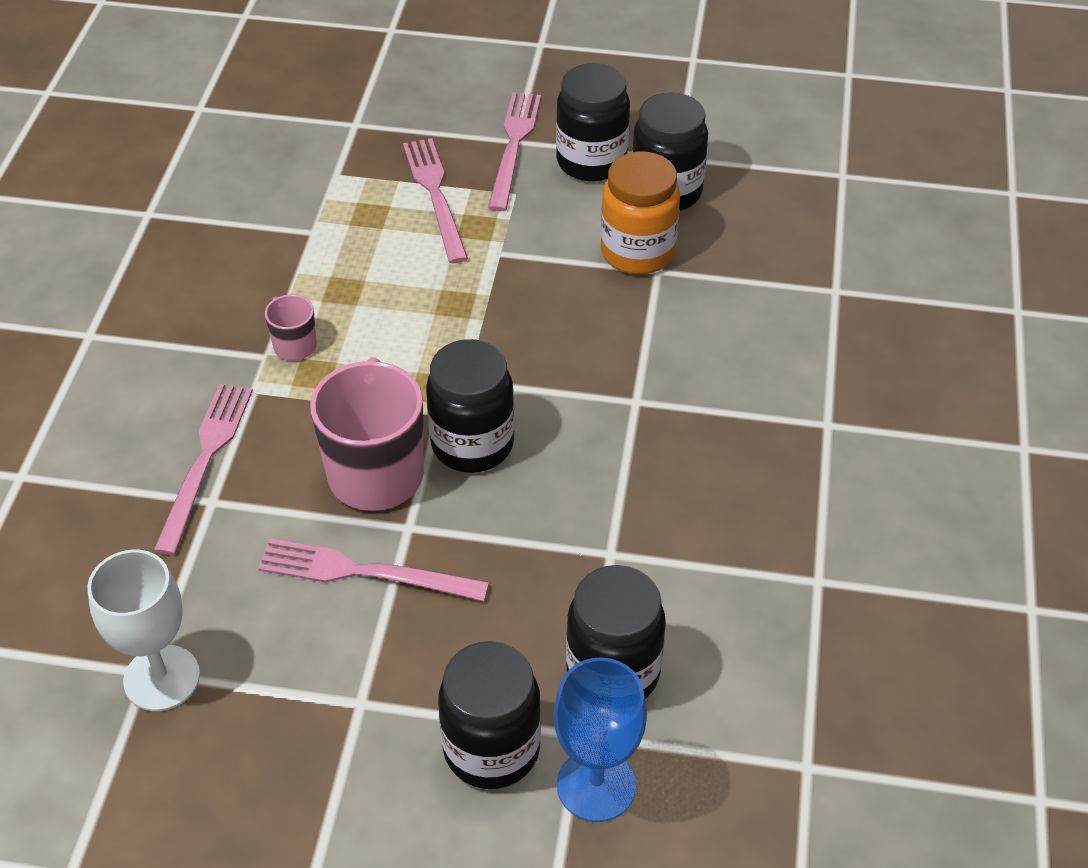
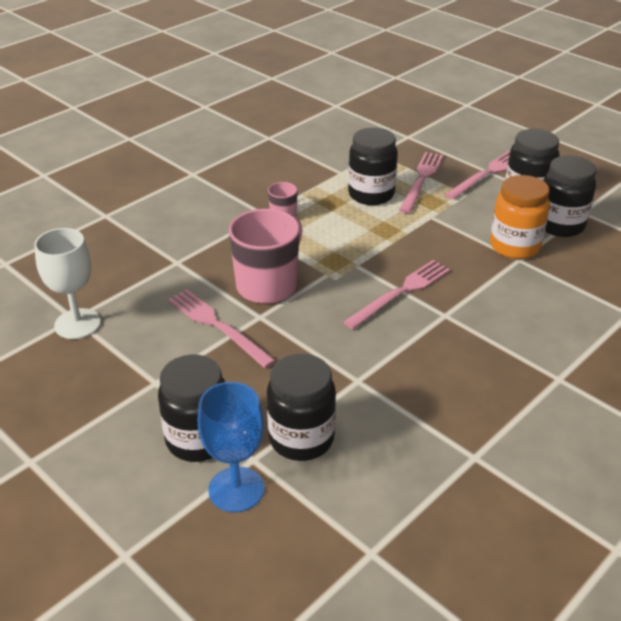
camera: 35 degrees right, 10 degrees down
(205, 460) = (192, 244): pink fork -> pink fork (401, 292)
(472, 444) = (331, 295): black jar -> black jar (371, 194)

